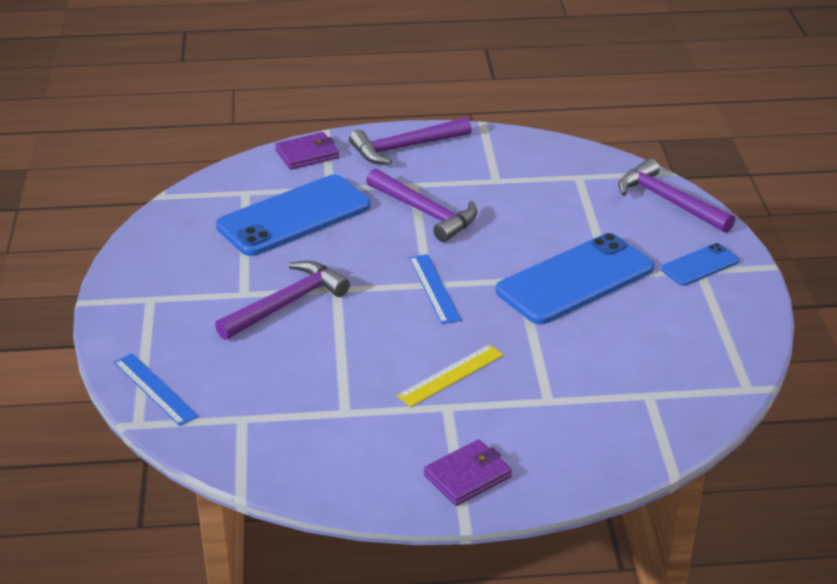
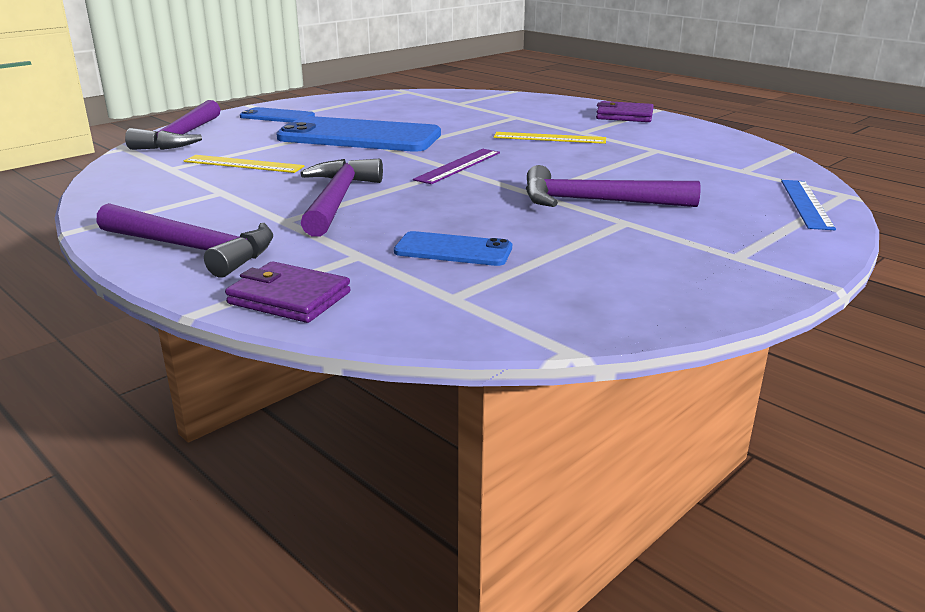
camera: 130 degrees left, 10 degrees down
(294, 216) = (453, 250): blue phone -> blue phone, size x0.50
(434, 288) = (458, 166): blue ruler -> purple ruler
(553, 205) = (243, 164): none -> yellow ruler

